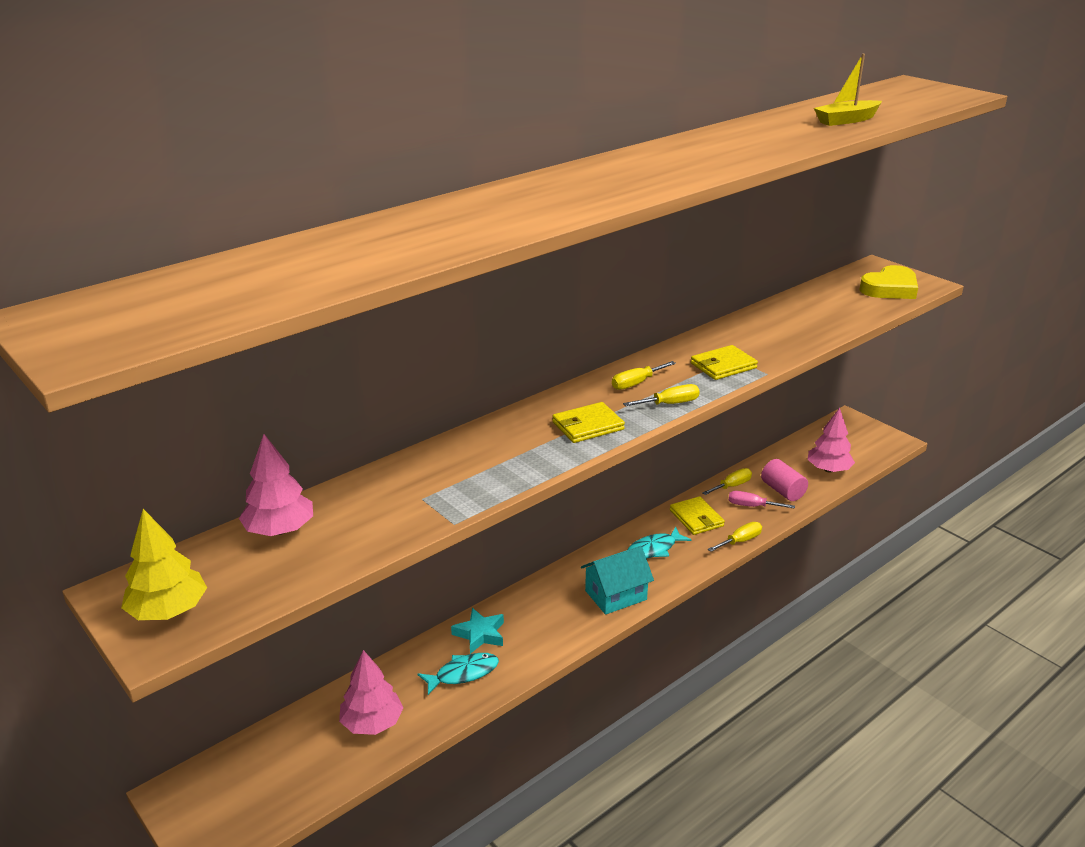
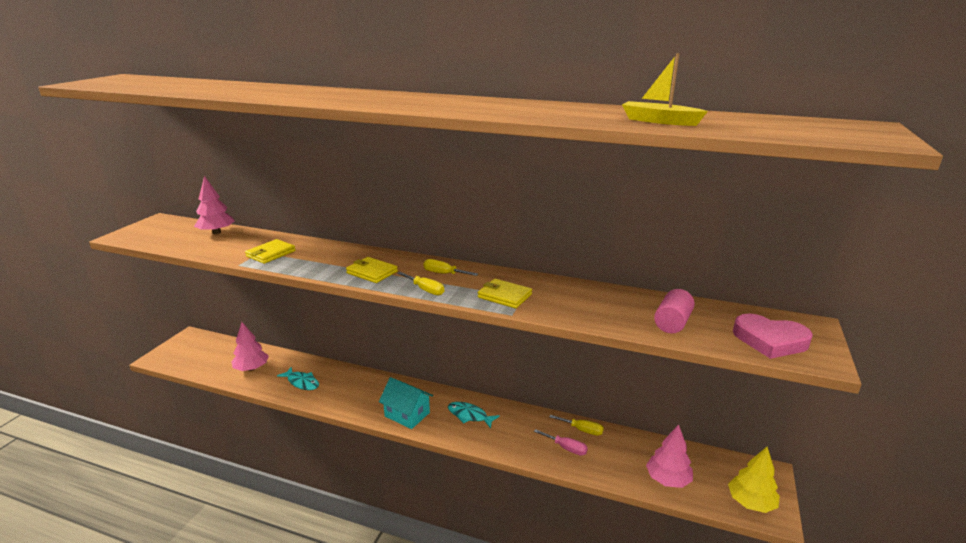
camera: 60 degrees right, 5 degrees down
(168, 611) = (145, 231): yellow tree -> yellow tree (751, 502)
(480, 634) = (338, 376): turquoise star -> none
(696, 518) = (523, 424): yellow wallet -> yellow wallet (271, 254)
(740, 541) = (514, 454): yellow screwdriver -> none
(752, 506) = (566, 448): pink screwdriver -> pink screwdriver turned 135 degrees clockwise
(782, 491) = (605, 459): pink cylinder -> pink cylinder (672, 323)
(890, 288) = (770, 340): yellow heart -> pink heart

